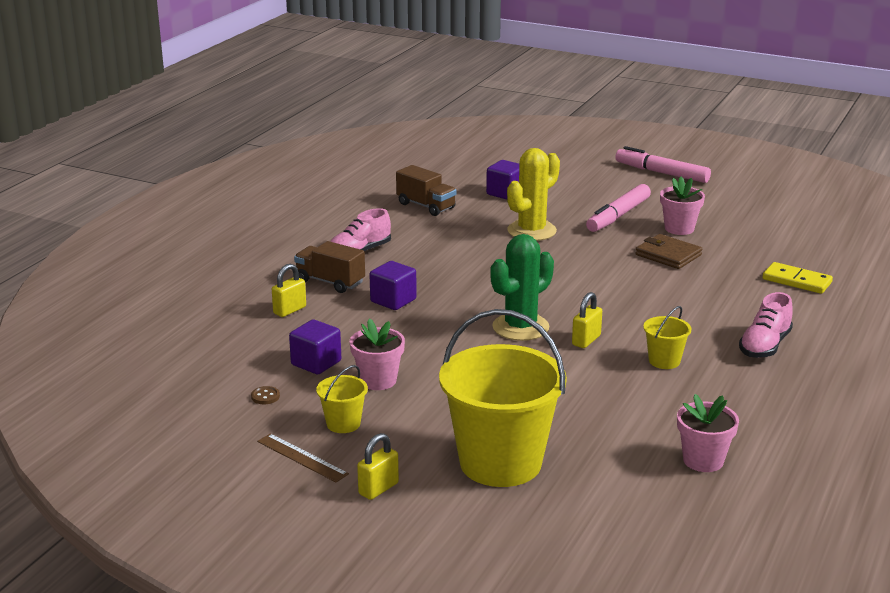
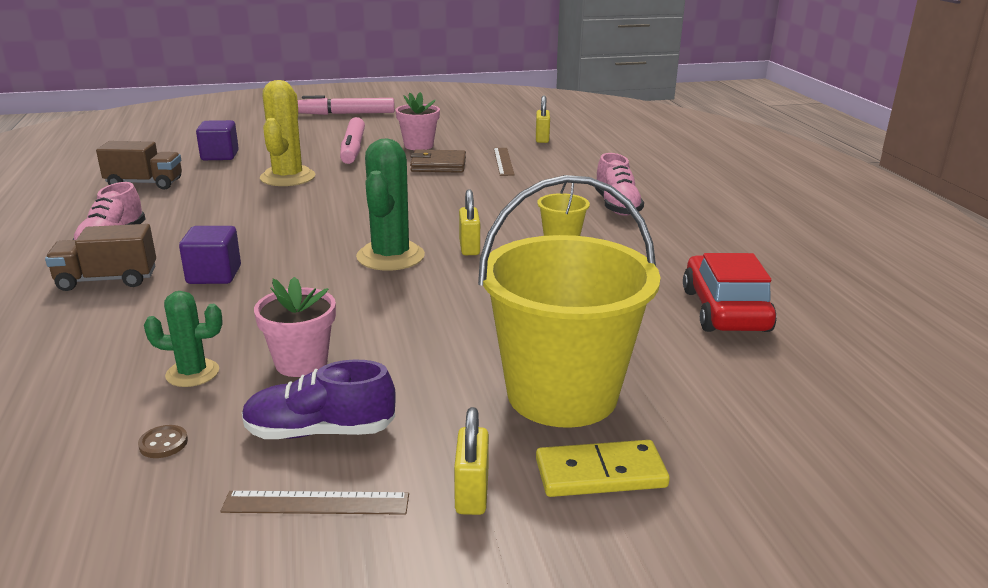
camera: 40 degrees left, 0 degrees up
(289, 310) = (83, 326): yellow padlock -> yellow padlock (542, 139)
(316, 363) = (192, 373): purple cube -> green cactus
(343, 424) = (320, 431): yellow bucket -> purple shoe
(703, 460) = (725, 310): pink flower pot -> red car
(732, 268) = (503, 161): none -> brown ruler
(796, 281) = (563, 157): yellow domino -> yellow domino (600, 474)

